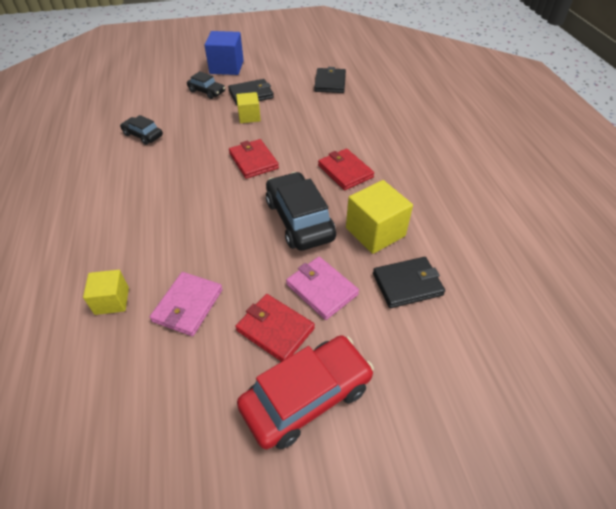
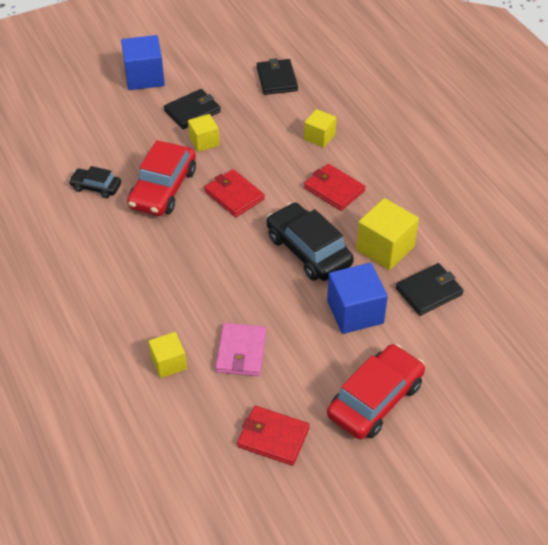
camera: 15 degrees left, 0 degrees up
(196, 145) = (163, 188): none -> red car
(207, 91) = (138, 116): black car -> none
(275, 329) = (328, 355): red wallet -> red wallet (273, 437)
(321, 289) = (355, 312): pink wallet -> blue cube
(348, 128) = (319, 137): none -> yellow cube

